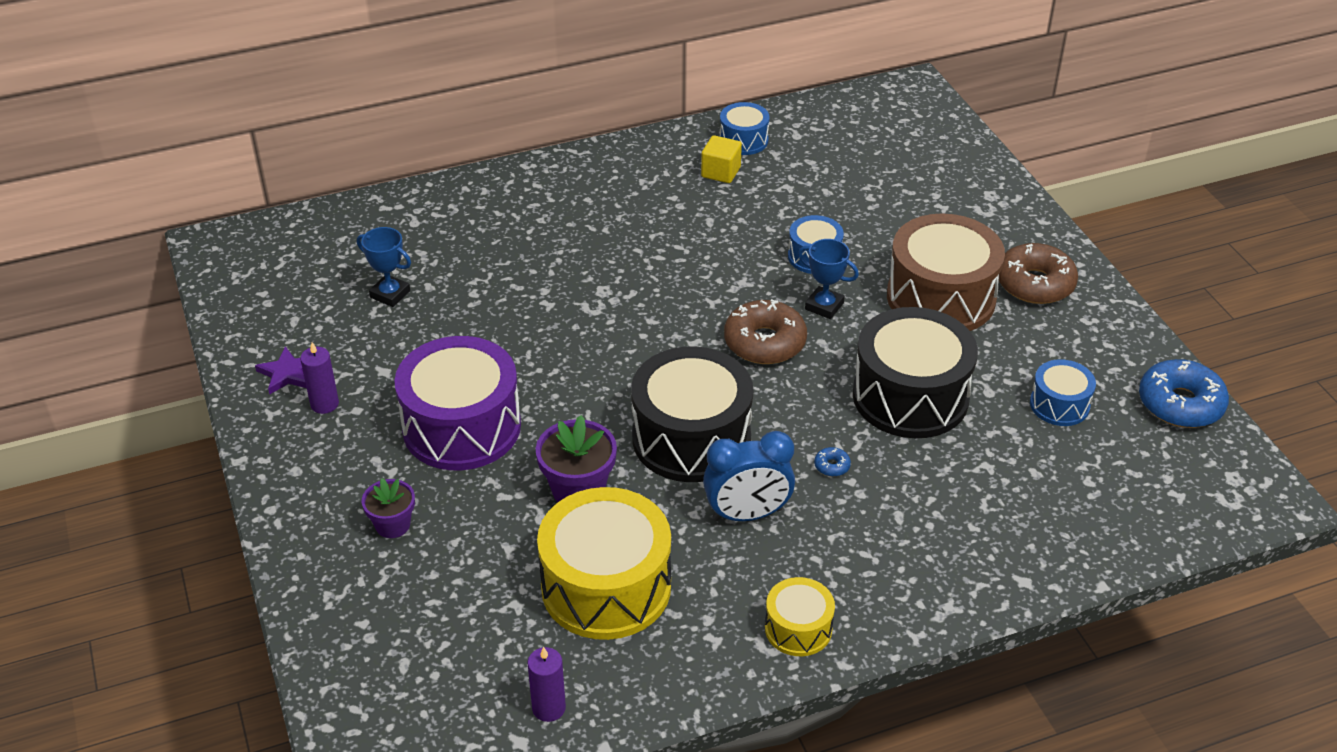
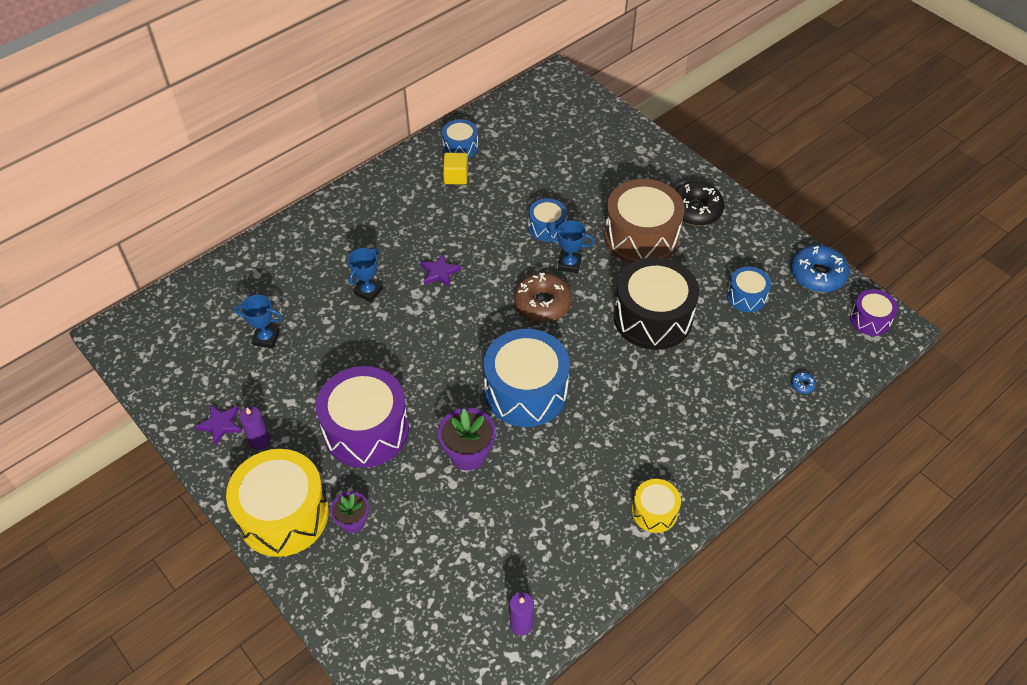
camera: 20 degrees left, 10 degrees up
(543, 274) = (368, 291): none -> blue trophy
(606, 587) = (519, 522): yellow drum -> yellow drum (283, 515)
(645, 274) = (439, 272): none -> purple star
(691, 438) = (526, 391): black drum -> blue drum
(747, 514) = (587, 438): blue clock -> none
(832, 466) = (625, 384): blue donut -> blue donut (802, 385)
(1035, 284) = (695, 210): brown donut -> black donut
(1235, 479) = (870, 319): none -> purple drum

